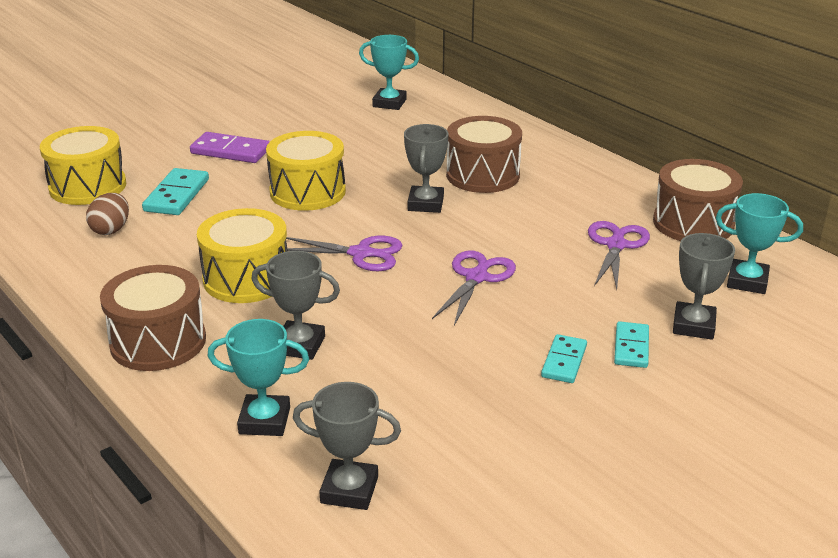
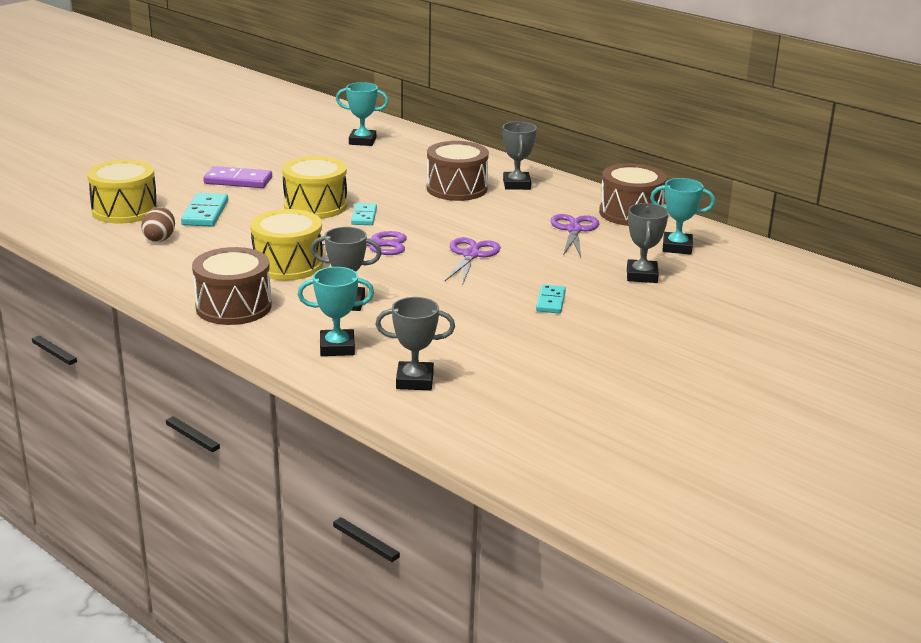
camera: 10 degrees left, 5 degrees down
(425, 204) = (416, 210): grey trophy -> grey trophy (516, 185)
(631, 347) = (598, 290): turquoise domino -> turquoise domino (364, 216)

